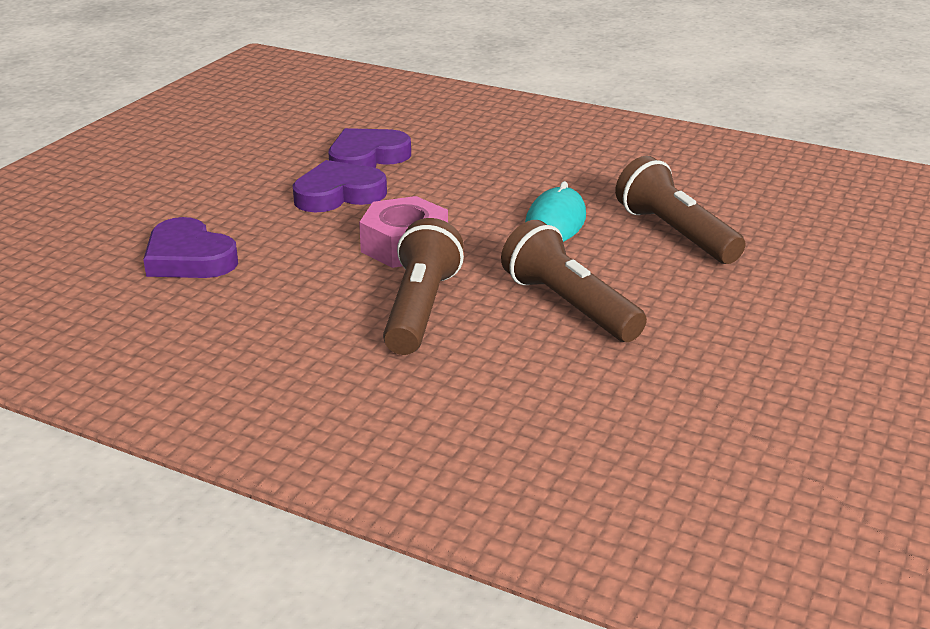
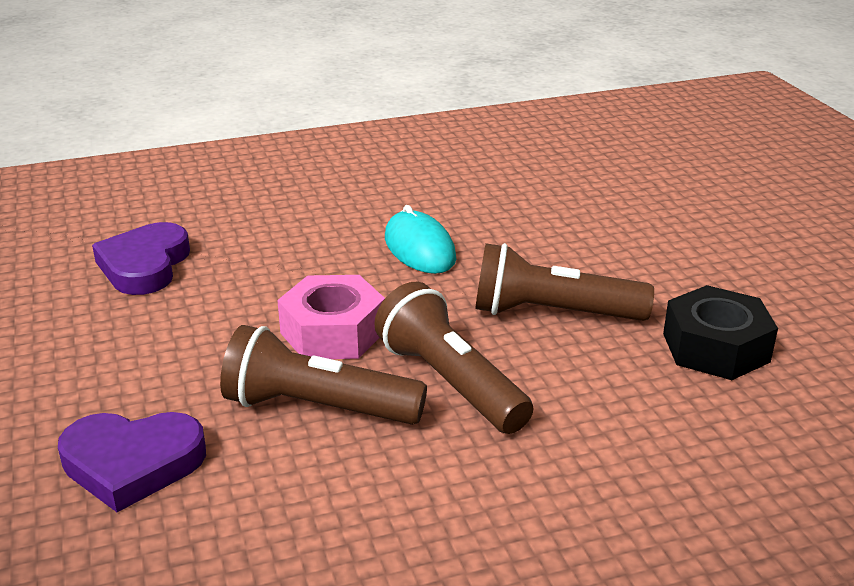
camera: 45 degrees left, 0 degrees up
(338, 194) = (179, 314): purple heart -> none
(649, 389) = (715, 347): none -> black nut
(675, 233) = (519, 215): brown flashlight -> brown flashlight (318, 407)

